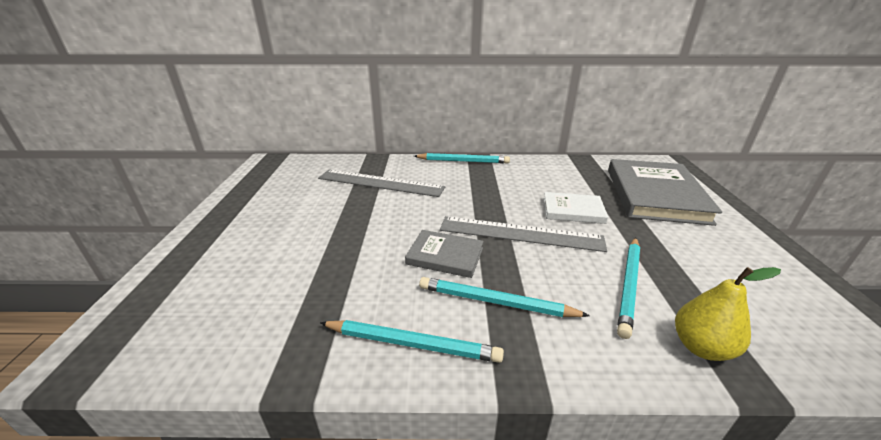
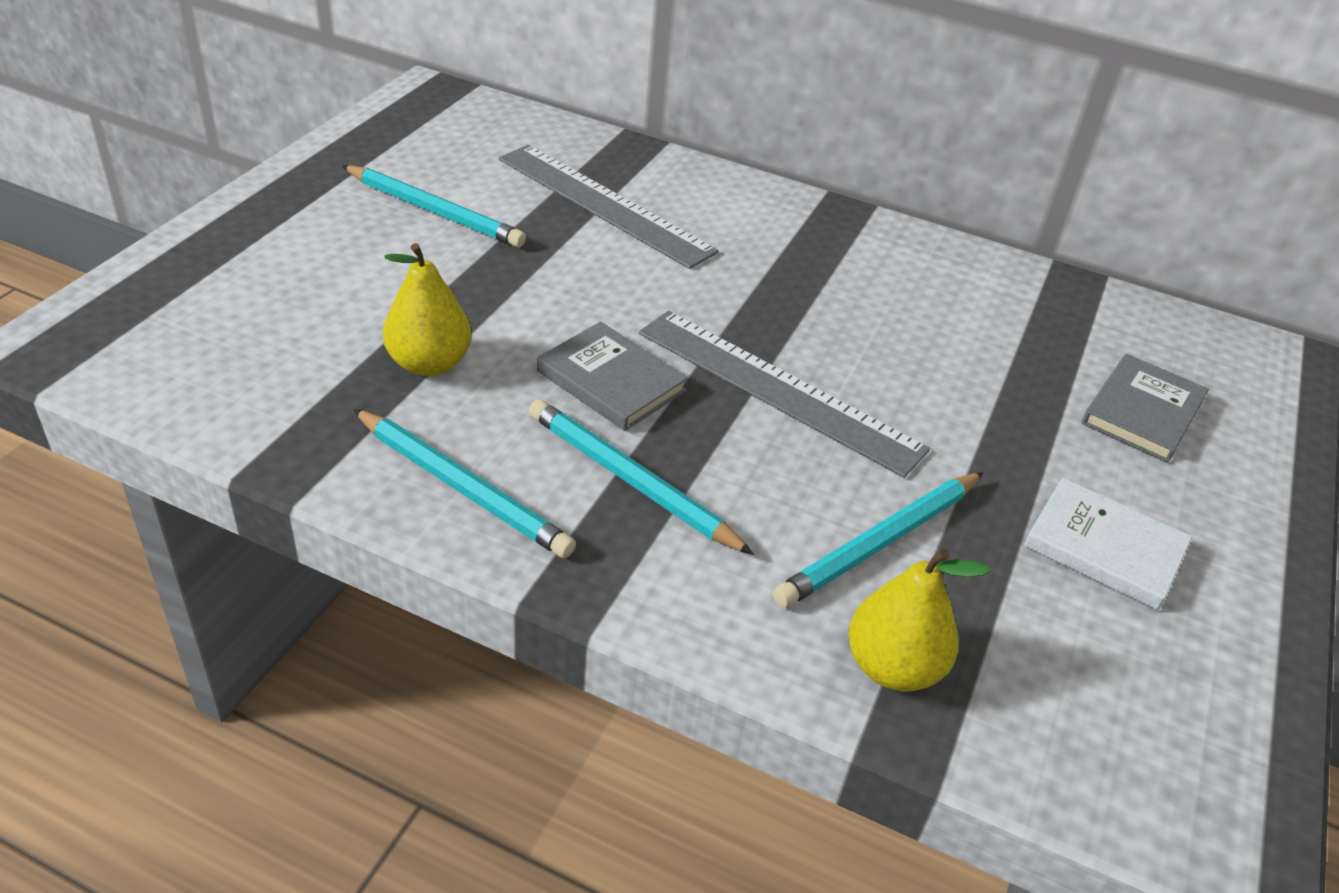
camera: 20 degrees right, 10 degrees up
(346, 281) = (429, 364): none -> yellow pear
(463, 161) = (804, 206): turquoise pencil -> turquoise pencil (434, 211)
(573, 210) = (925, 383): white book -> white book (1104, 548)
(655, 195) = (1142, 412): grey book -> grey book, size x0.52

